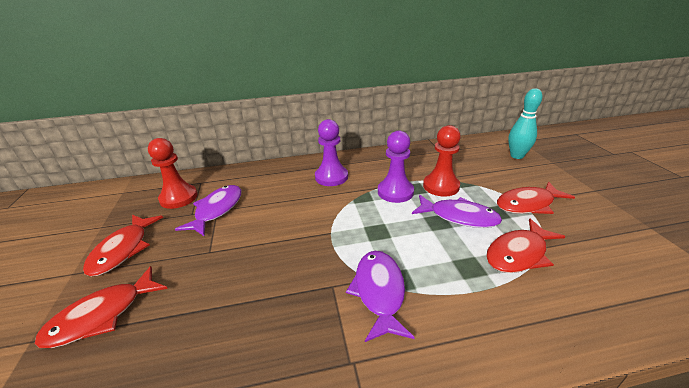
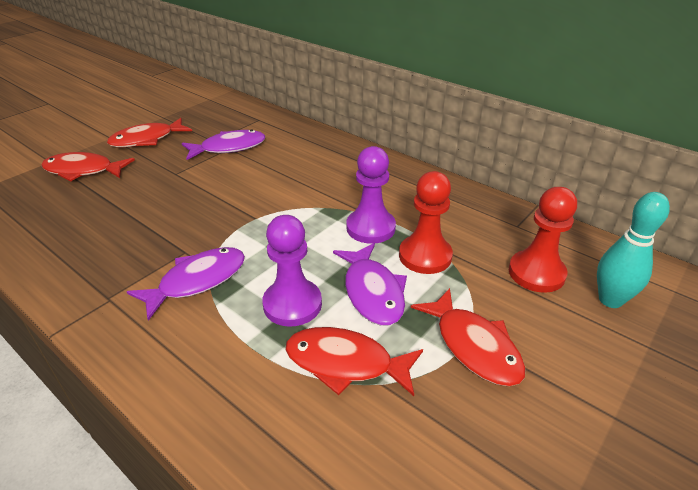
camera: 50 degrees right, 5 degrees up
(179, 198) = (227, 123): red pawn -> red pawn (536, 273)
(331, 177) = (349, 176): purple pawn -> purple pawn (292, 304)
(528, 204) = (473, 346): red fish -> red fish turned 150 degrees counterclockwise

